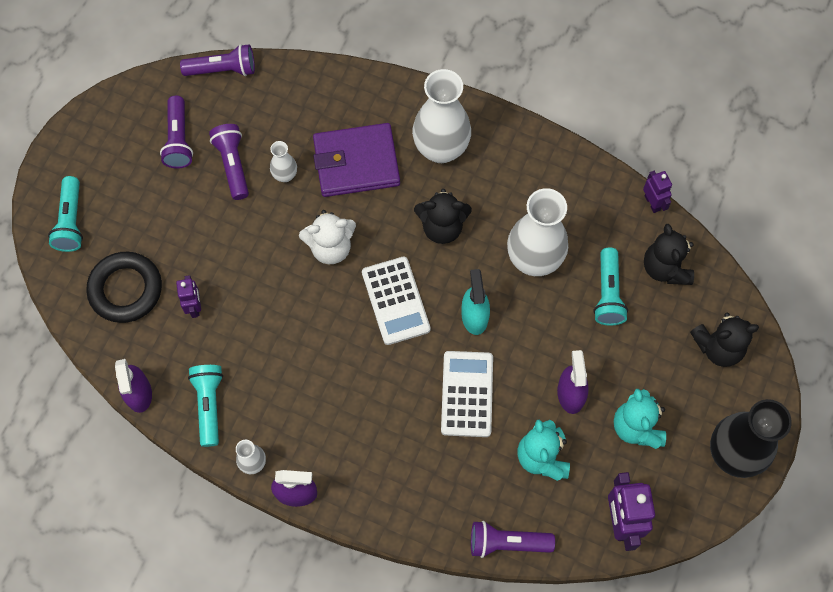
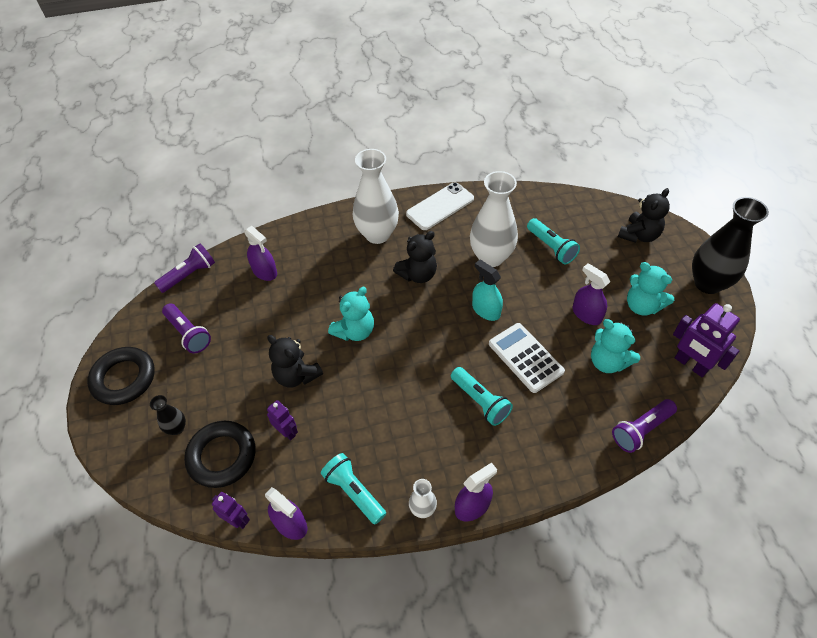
camera: 35 degrees left, 15 degrees down
(71, 221) = (140, 438): turquoise flashlight -> turquoise flashlight (480, 401)
(94, 149) = (124, 378): none -> black ring
(106, 234) = (177, 428): none -> black vase
(233, 165) = (242, 325): purple flashlight -> none
(285, 175) = (286, 309): white vase -> none
(296, 116) = (264, 271): none -> purple spray bottle
(330, 247) = (355, 331): white teddy bear -> turquoise teddy bear
(356, 163) = (329, 273): purple wallet -> none
(395, 301) = (427, 334): white calculator -> none
(535, 159) = (440, 206): none -> white phone
(652, 203) = (528, 189): purple robot -> purple robot (237, 520)
(665, 268) = (568, 215): black teddy bear -> black teddy bear (296, 375)

